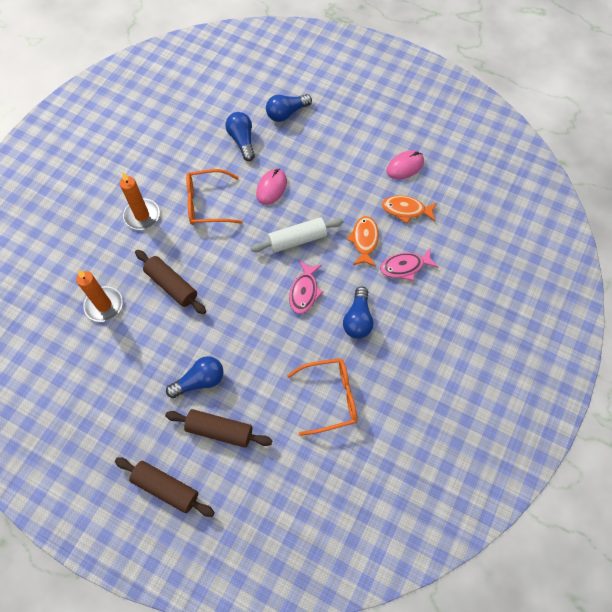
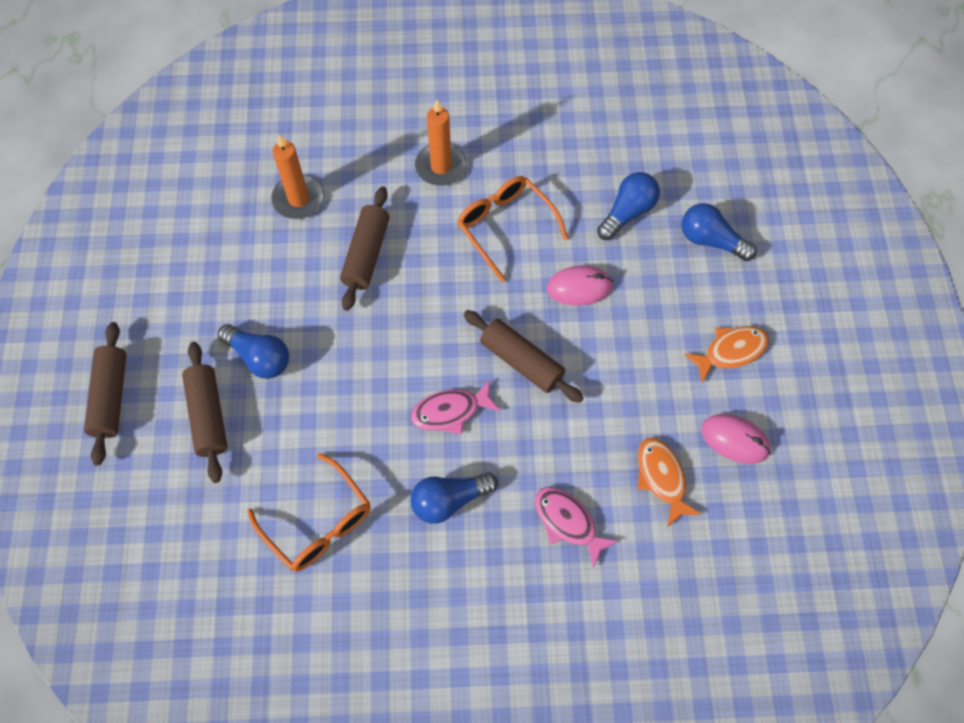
camera: 60 degrees right, 0 degrees up
(297, 240) = (521, 361): white rolling pin -> brown rolling pin
(364, 240) = (575, 447): orange fish -> orange fish (731, 351)

